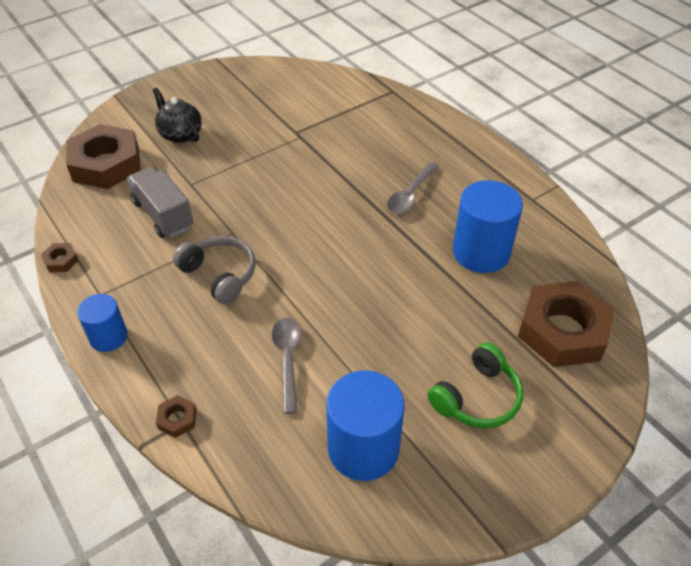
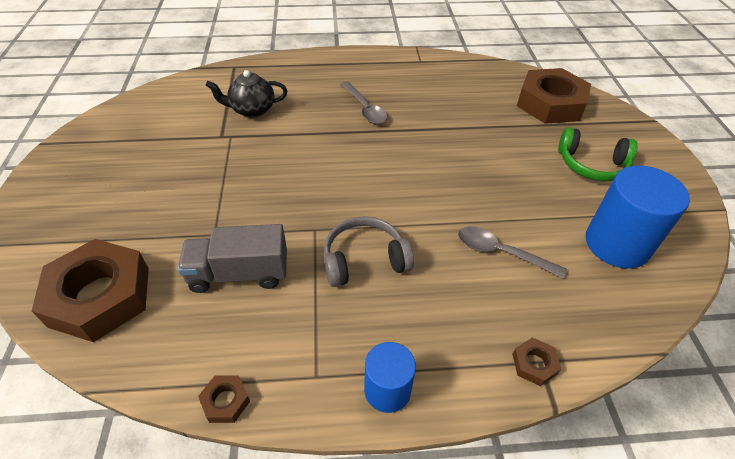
camera: 60 degrees left, 0 degrees up
(180, 134) = (126, 214): black teapot -> black teapot (252, 110)
(477, 398) = (591, 165): green headphones -> green headphones turned 120 degrees clockwise
(481, 252) = (454, 103): blue cylinder -> none

